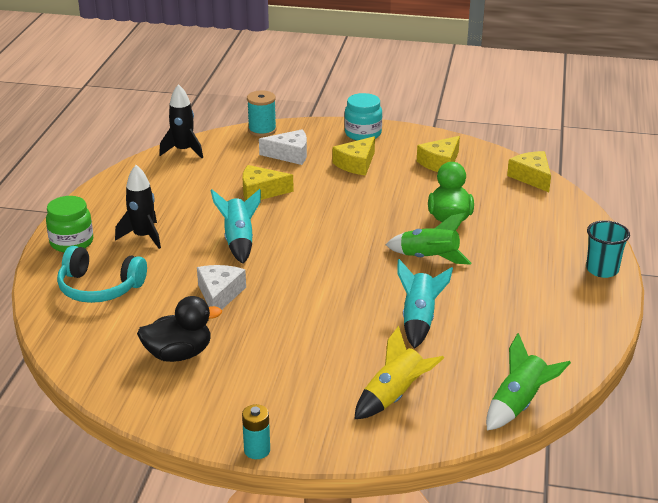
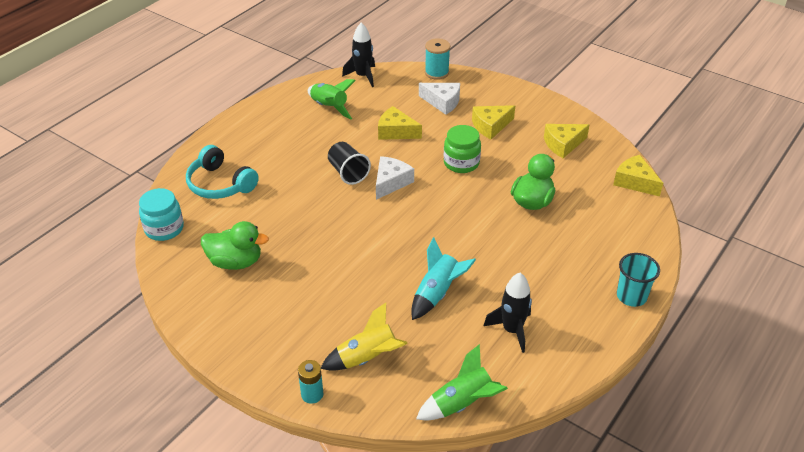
camera: 25 degrees right, 10 degrees up
(72, 242) = (228, 137): green jar -> green jar (461, 163)
(143, 236) = (281, 148): black rocket -> black rocket (512, 330)
(179, 354) = (235, 262): black duck -> green duck
(219, 295) = (300, 218): white cheese -> white cheese (391, 182)
(239, 241) = (348, 173): turquoise rocket -> black cup
(257, 450) = (233, 368): turquoise battery -> turquoise battery (312, 394)
(363, 133) = (517, 97): turquoise jar -> turquoise jar (164, 229)
(429, 258) = (487, 236): green rocket -> green rocket (329, 107)
(531, 177) = (634, 182): yellow cheese -> yellow cheese turned 45 degrees counterclockwise

